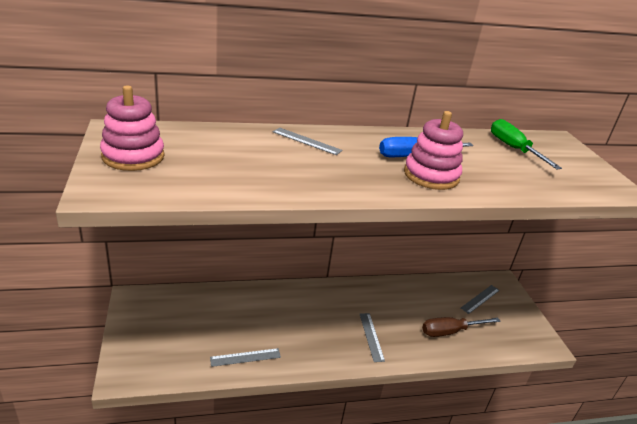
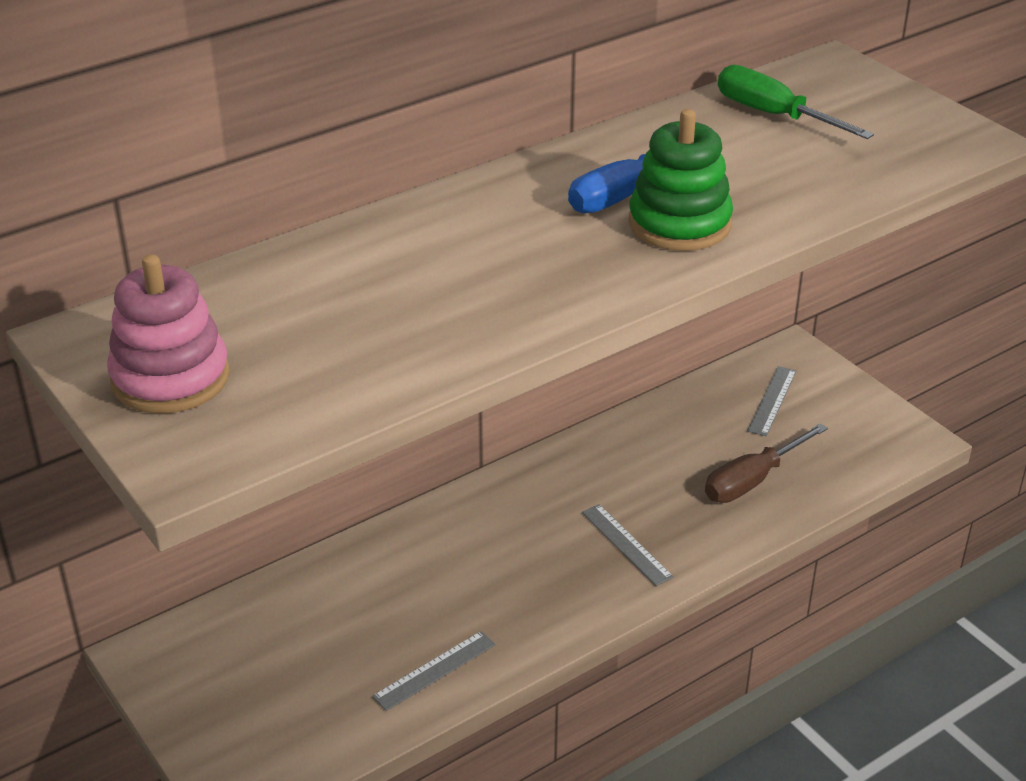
camera: 20 degrees left, 5 degrees up
(306, 141) = (431, 231): grey ruler -> none
(431, 175) = (679, 224): pink stacking toy -> green stacking toy

